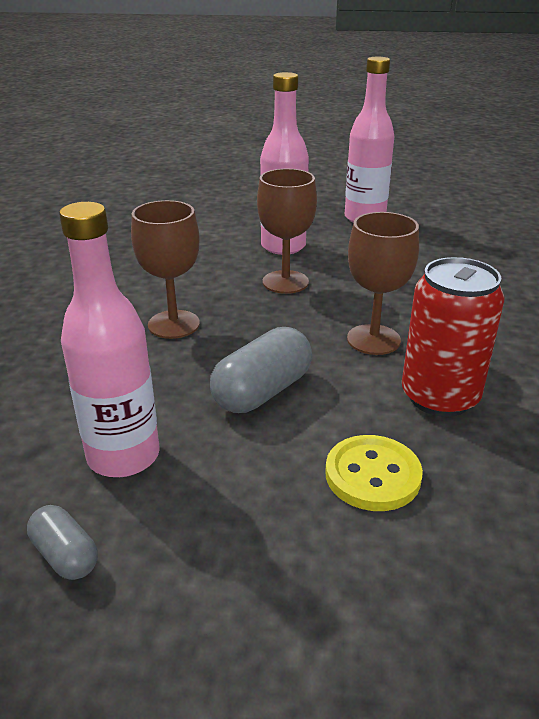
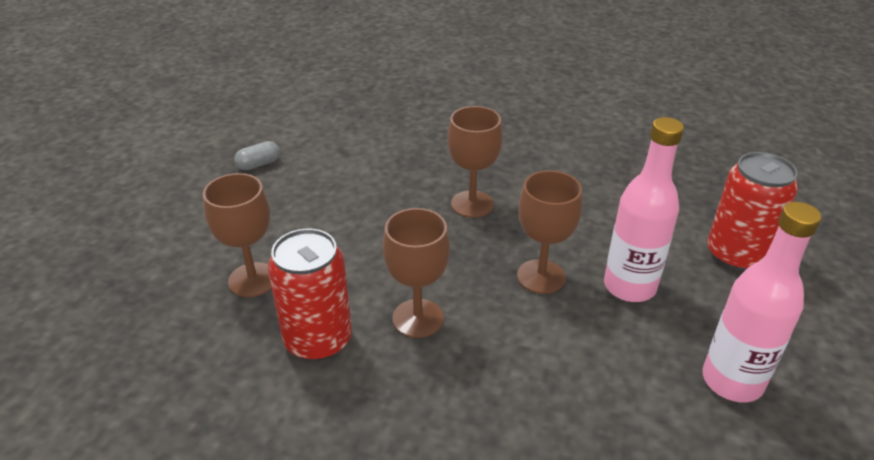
camera: 100 degrees right, 5 degrees up
(123, 456) = (323, 181): pink bottle -> none
(229, 210) = (736, 255): none -> red can
(262, 391) = (364, 241): grey capsule -> none
(372, 475) = (253, 280): yellow button -> brown goblet

